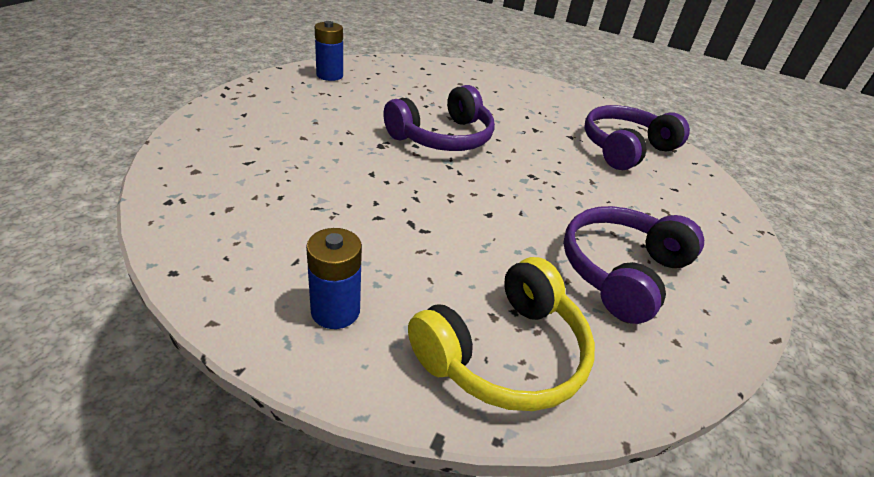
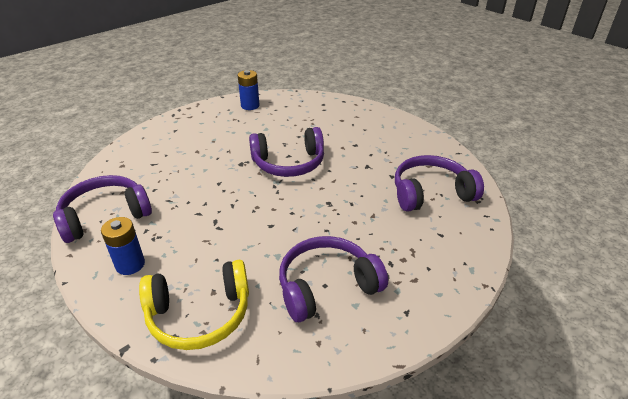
camera: 30 degrees right, 0 degrees up
(228, 248) = (105, 216): none -> purple headphones

